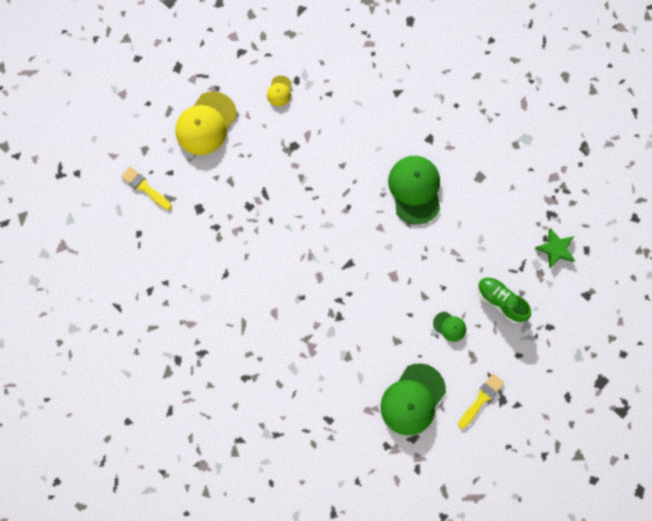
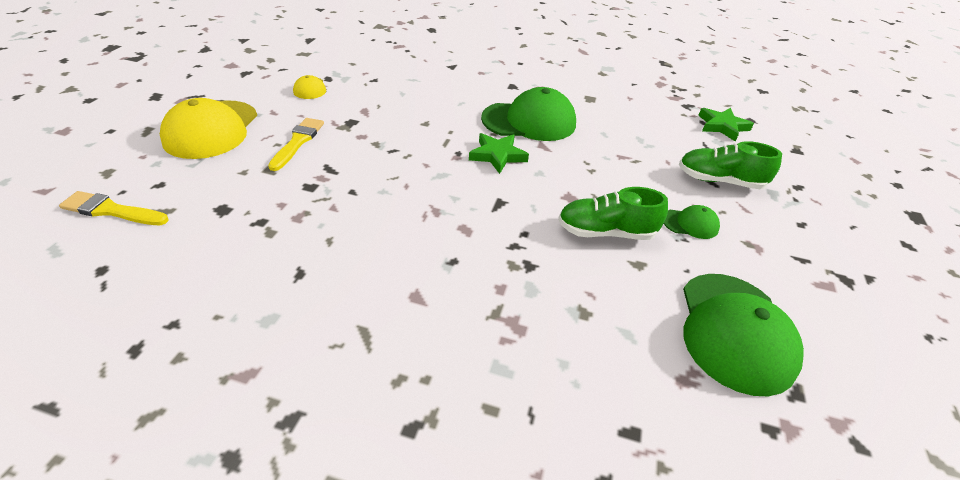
camera: 30 degrees left, 35 degrees down
(372, 219) = (497, 155): none -> green star
(395, 312) = (606, 232): none -> green shoe
(415, 189) = (529, 121): green cap -> green cap turned 120 degrees clockwise
(481, 399) = (821, 290): yellow brush -> yellow brush (298, 142)

